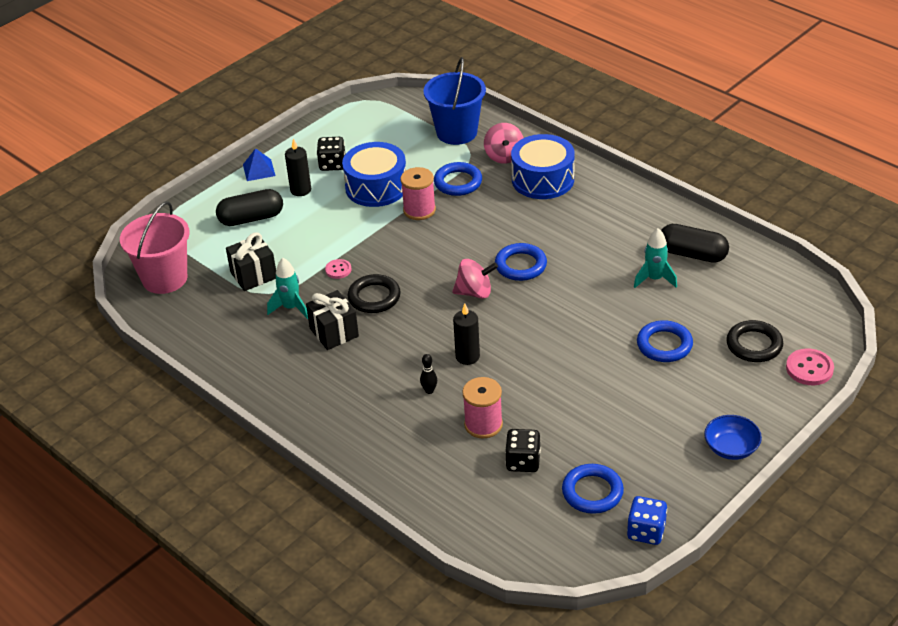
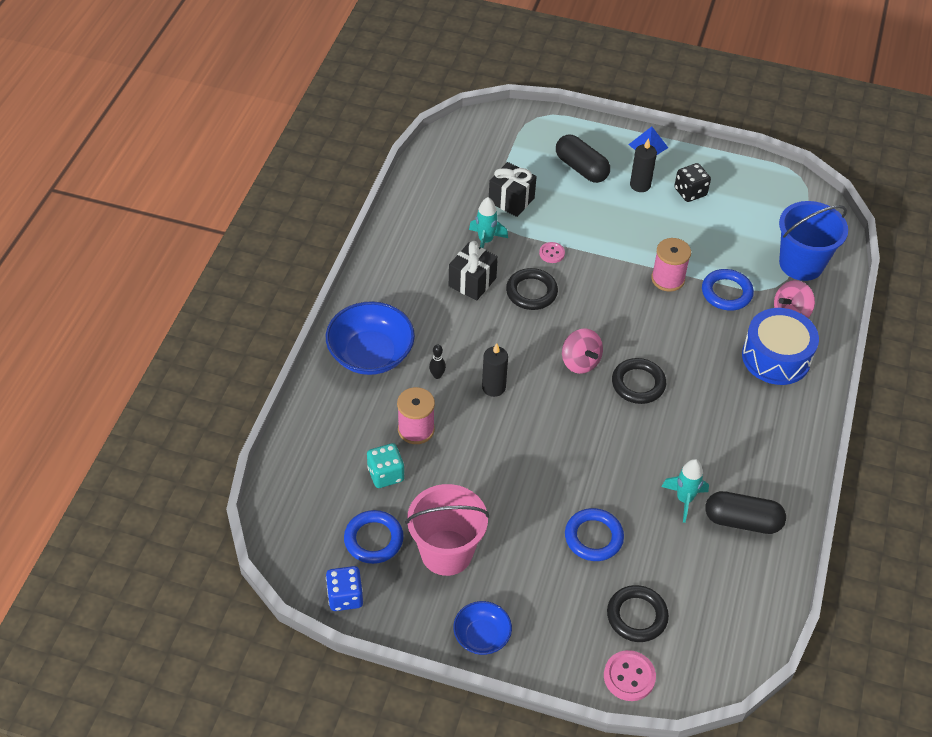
camera: 60 degrees right, 10 degrees up
(165, 278) = (474, 146): pink bucket -> pink bucket (446, 552)
(372, 430) = (371, 354): none -> blue bowl
(376, 187) = (679, 235): blue drum -> none
(520, 265) = (638, 384): blue ring -> black ring
(523, 461) = (386, 474): black dice -> turquoise dice
(692, 254) = (742, 521): black capsule -> black capsule turned 75 degrees counterclockwise

